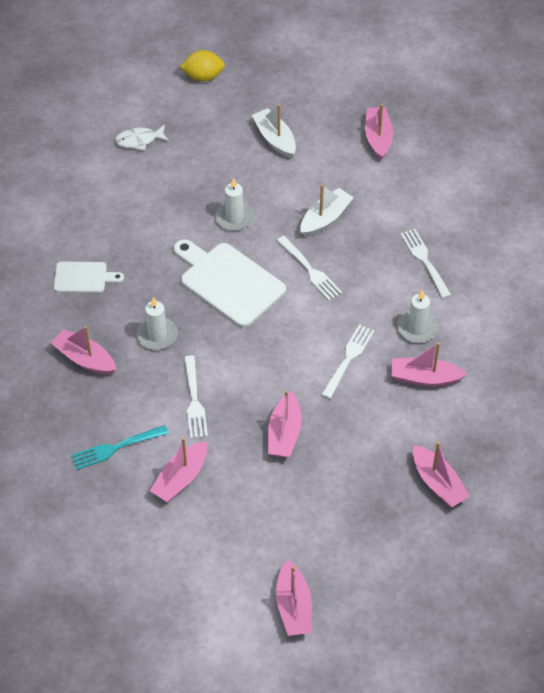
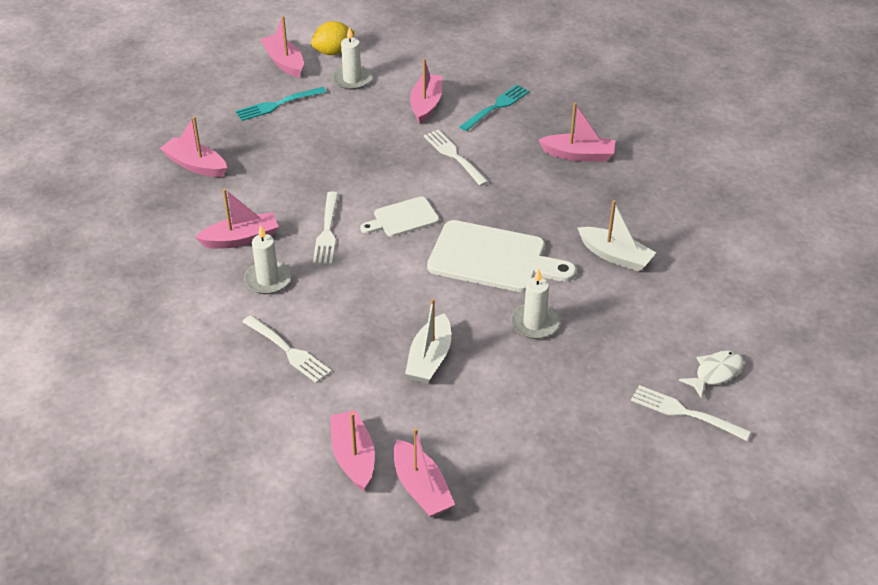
camera: 155 degrees right, 10 degrees down
(83, 278) = (641, 215): white cutting board -> white cutting board (403, 218)
(157, 335) = (528, 192): white candle -> white candle (352, 79)
(203, 77) = (713, 492): yellow lemon -> yellow lemon (333, 52)
(275, 139) = (554, 436): white boat -> white boat (615, 256)
(284, 433) = (356, 158): pink boat -> pink boat (353, 457)
(309, 270) = (415, 298): white fork -> white fork (686, 413)
(326, 538) = (278, 104): none -> turquoise fork

